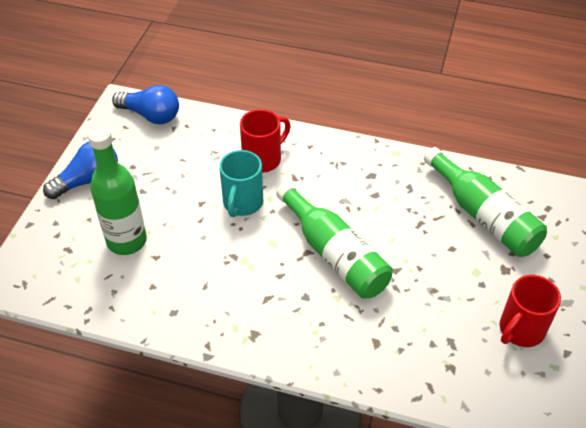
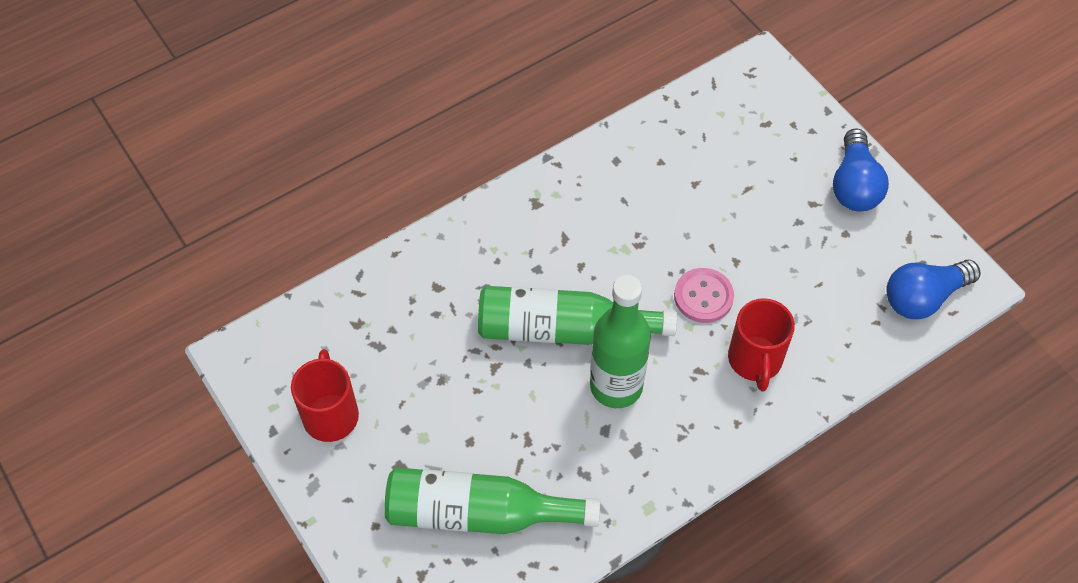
camera: 130 degrees right, 10 degrees up
(127, 241) = (736, 172): green bottle -> green bottle (616, 386)
(242, 203) = (703, 296): turquoise mug -> pink button

